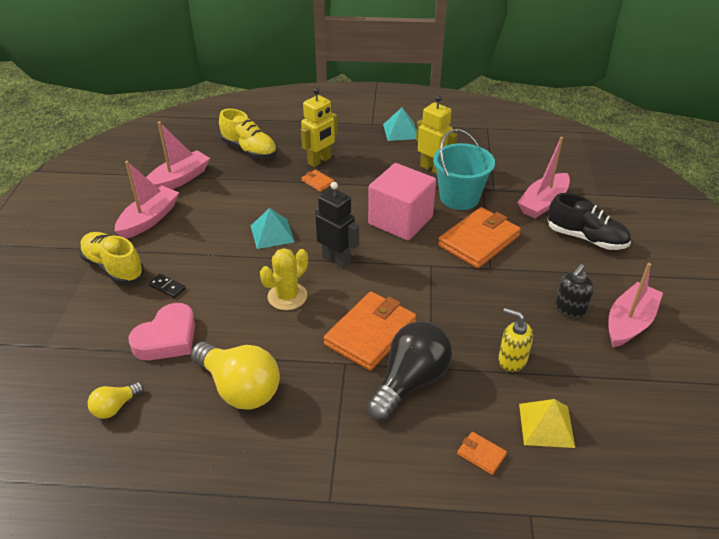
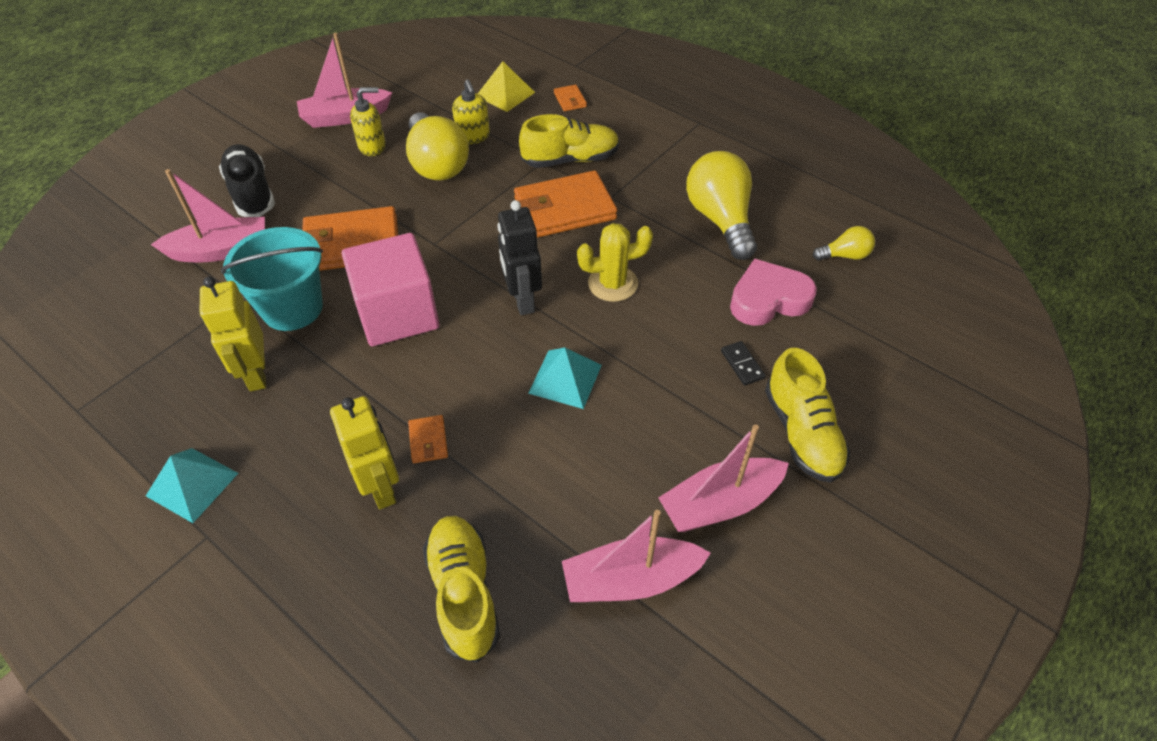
camera: 145 degrees left, 10 degrees up
(319, 161) = (382, 488): yellow robot -> yellow robot turned 75 degrees clockwise
(410, 381) = (570, 159): black light bulb -> yellow shoe
(505, 320) = (437, 164): none -> yellow light bulb
(570, 309) = (372, 146): black soap dispenser -> yellow soap dispenser

